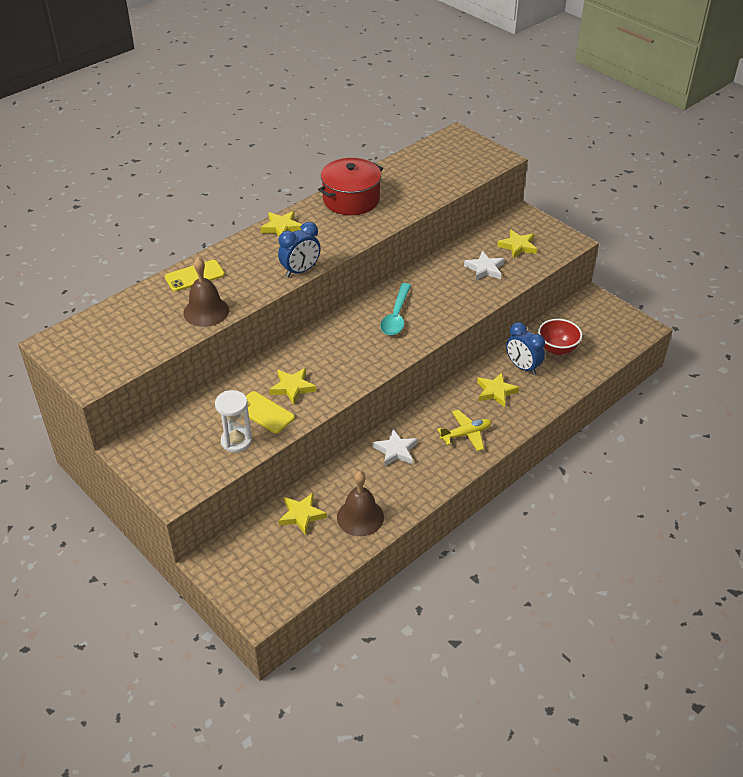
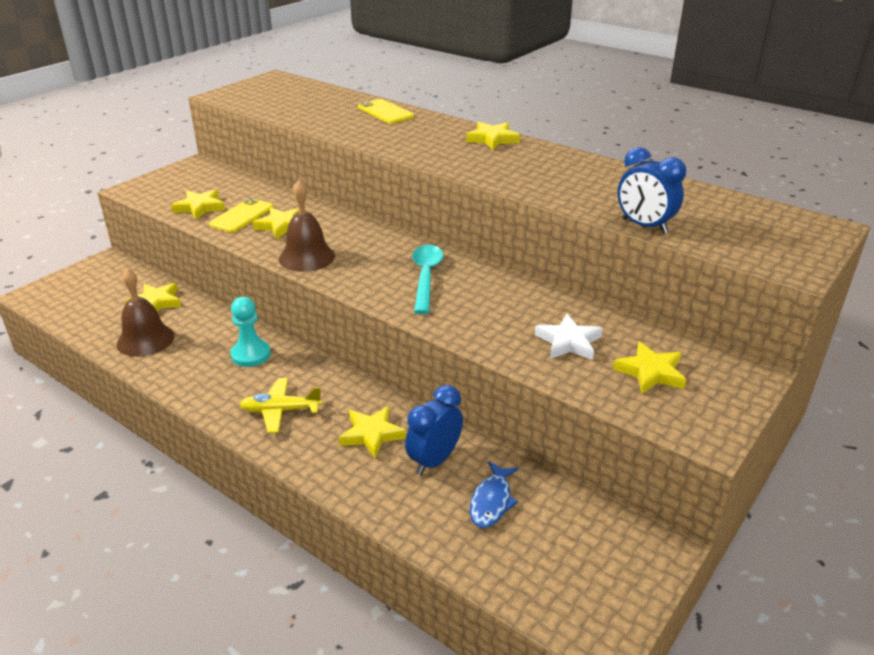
camera: 80 degrees right, 10 degrees down
(206, 311) = (327, 122): brown bell -> brown bell (307, 257)
(236, 441) = (200, 207): white hourglass -> yellow star
(300, 271) = (411, 156): blue clock -> blue clock (644, 226)
(351, 200) = (578, 169): red pot -> none
(396, 316) = (426, 277): turquoise spoon -> turquoise spoon turned 90 degrees clockwise
(396, 450) = (251, 355): white star -> turquoise pawn
(466, 434) = (281, 411): yellow plane -> yellow plane turned 120 degrees clockwise
(557, 349) = (492, 501): red bowl -> blue fish

